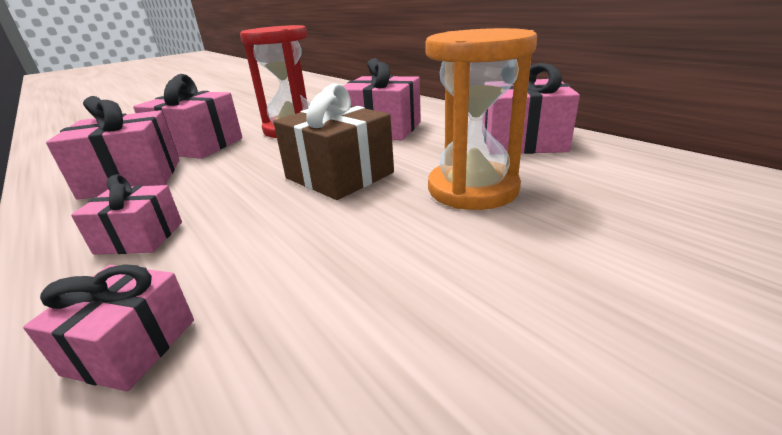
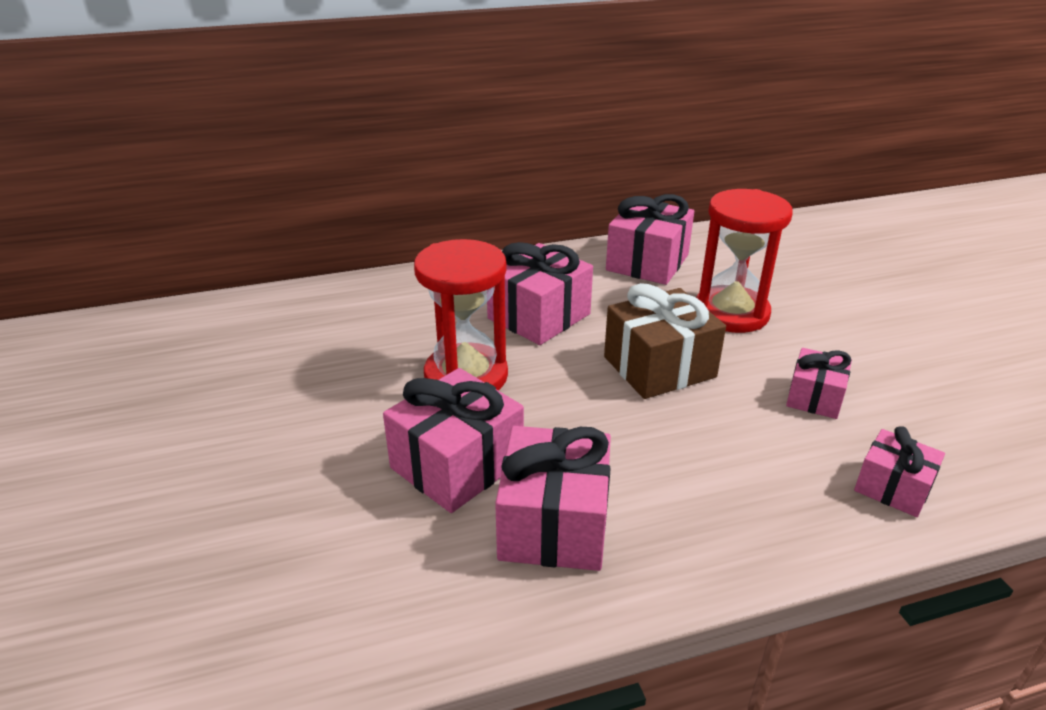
camera: 70 degrees left, 5 degrees up
(140, 237) = (736, 499): pink gift -> pink gift (814, 397)
(472, 189) = (731, 313): orange hourglass -> red hourglass

